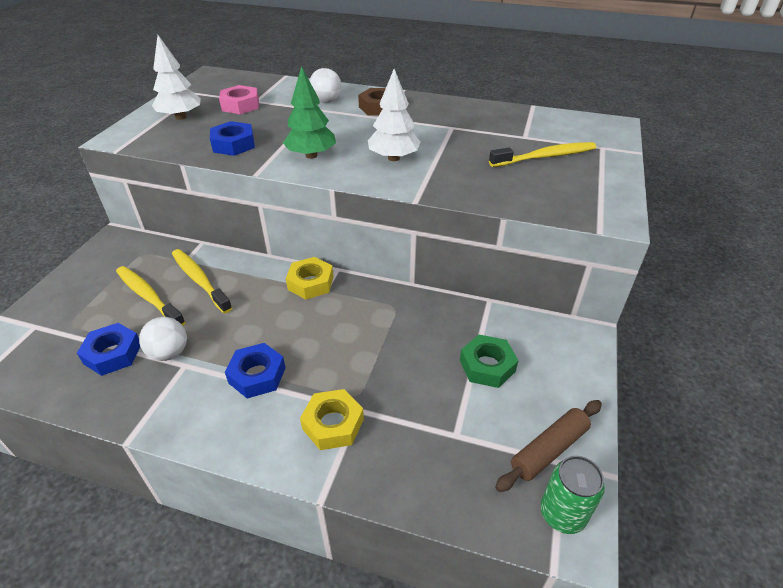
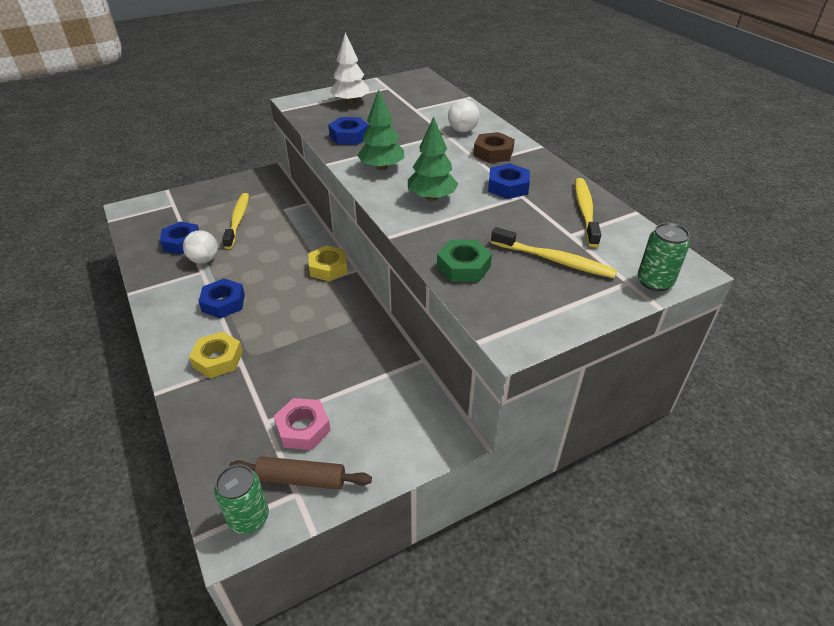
camera: 45 degrees right, 0 degrees up
(199, 280) = (274, 226): yellow toothbrush -> yellow toothbrush (585, 211)
(240, 105) = (399, 108): pink nut -> pink nut (303, 428)
(393, 158) = (432, 197): white tree -> green tree
(432, 125) = (508, 187): none -> blue nut
(487, 366) = (349, 399): green nut -> green nut (463, 267)
(613, 140) = (654, 282): none -> green can

